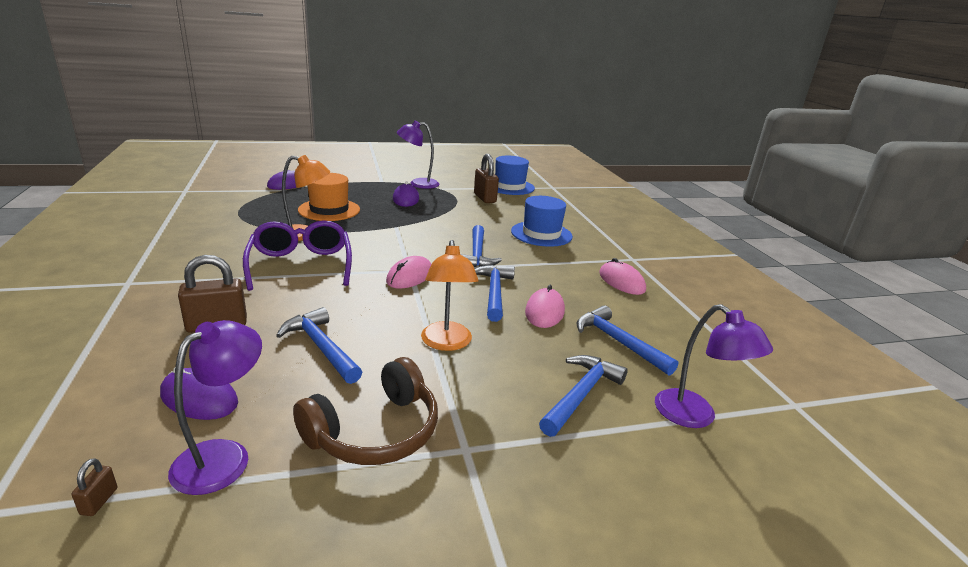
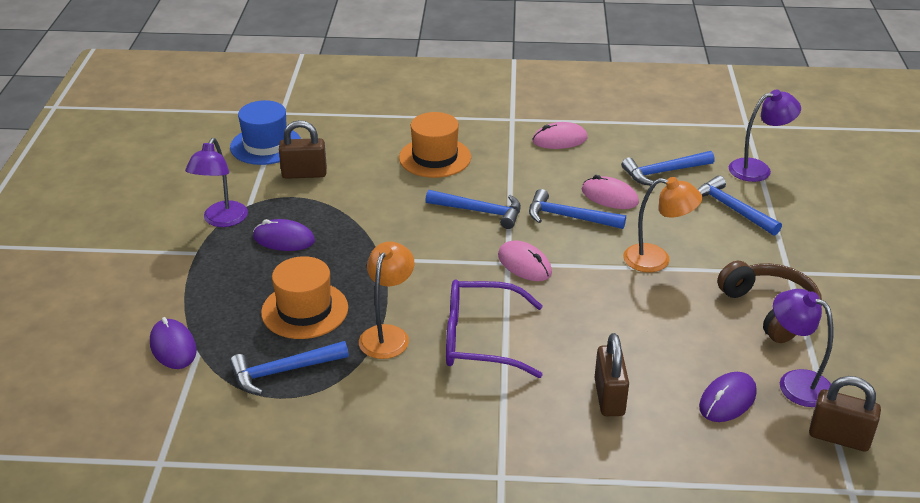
camera: 70 degrees left, 10 degrees up
(99, 501) = (839, 437): brown padlock -> brown padlock, size x2.23
(321, 347) = (656, 331): blue hammer -> blue hammer (283, 371)
(541, 234) = (435, 157): blue hat -> orange hat

